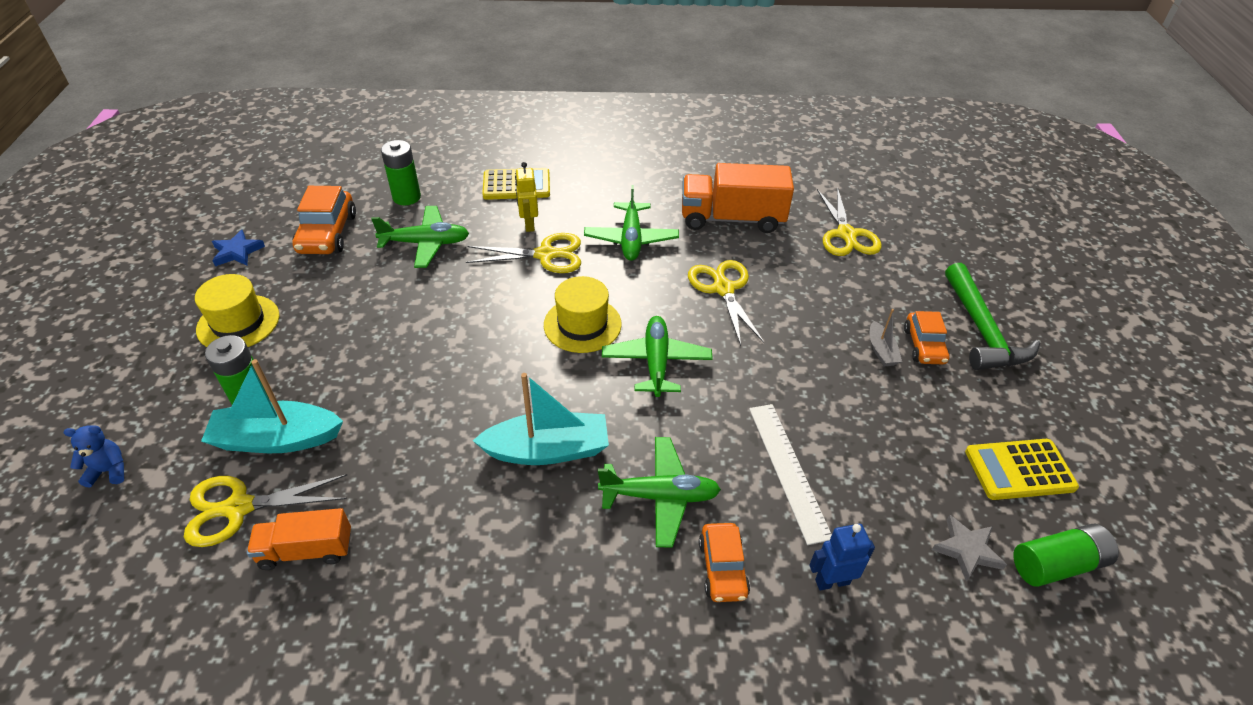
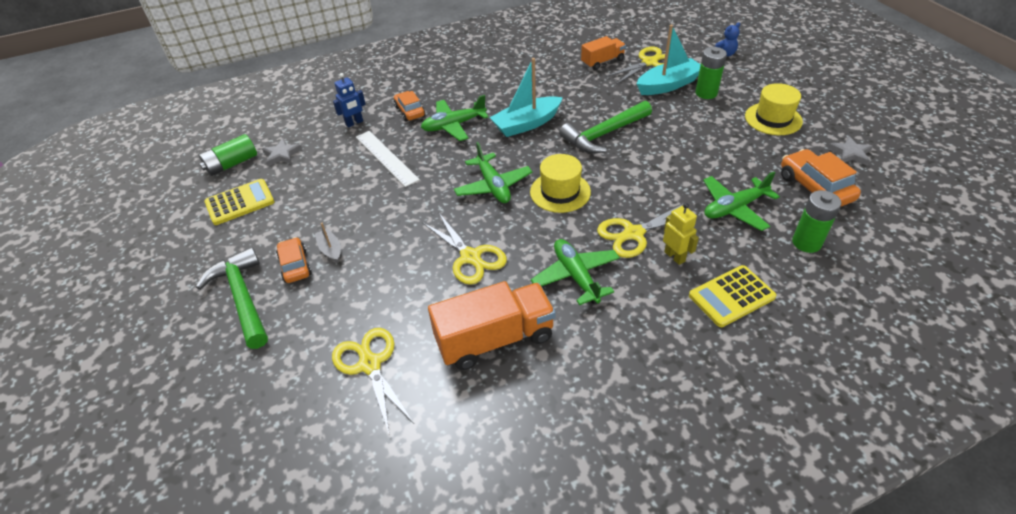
camera: 160 degrees right, 0 degrees up
(237, 252) = (850, 153): blue star -> grey star
(459, 385) = (604, 134): none -> green hammer

